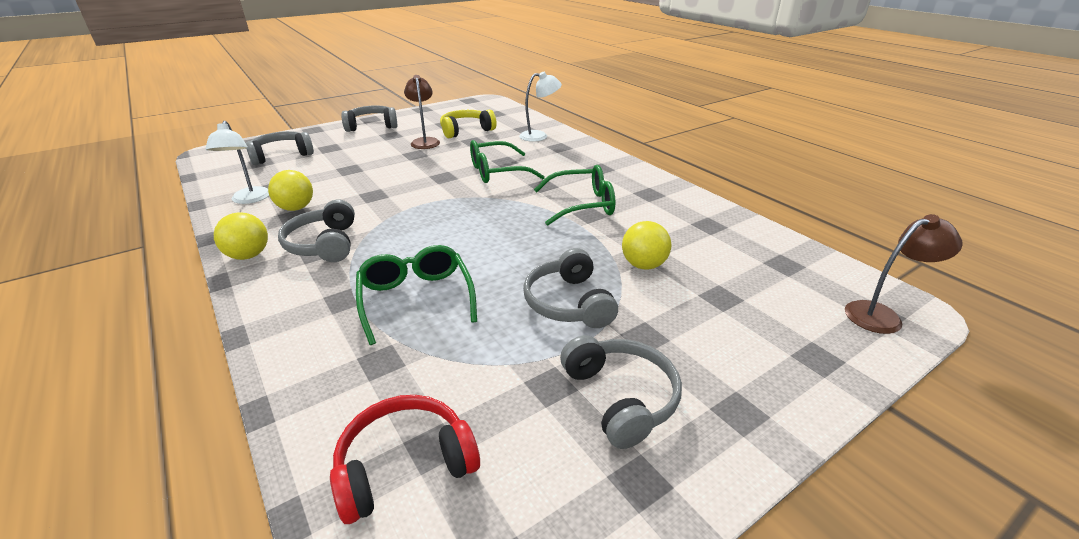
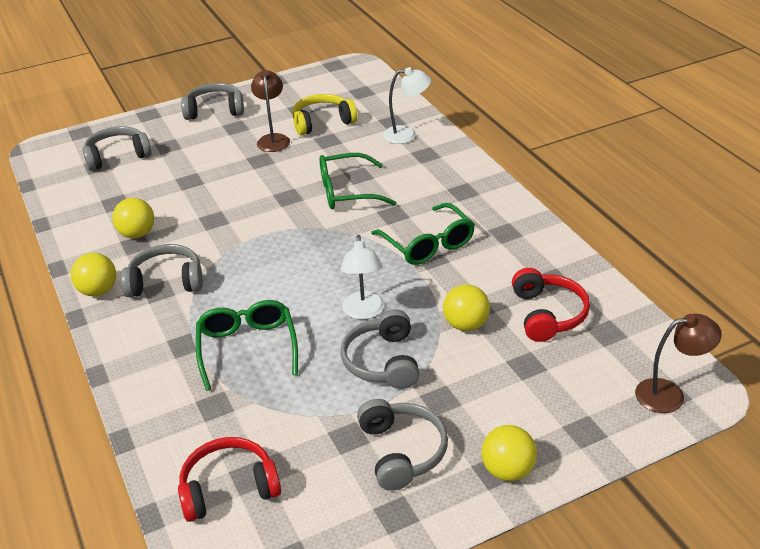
camera: 10 degrees right, 5 degrees up
(249, 199) = (91, 220): white lamp -> white lamp (364, 312)
(324, 244) = (166, 281): grey headphones -> grey headphones turned 90 degrees clockwise
(582, 205) = (428, 244): green glasses -> green glasses turned 60 degrees clockwise
(719, 252) = (548, 314): none -> red headphones
(756, 410) = (507, 470): none -> yellow ball

